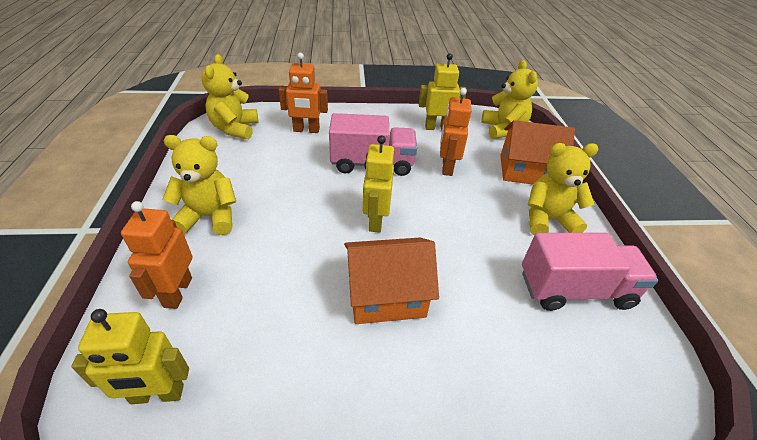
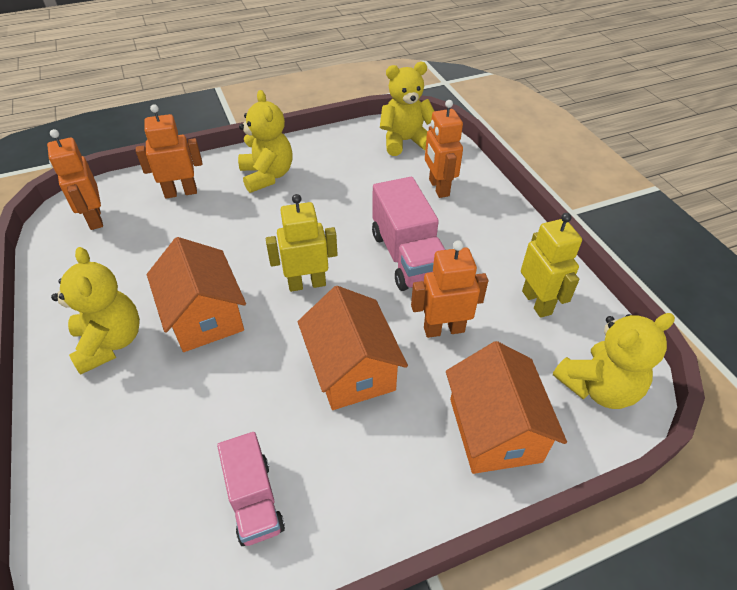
camera: 75 degrees right, 5 degrees up
(157, 395) = (94, 219): yellow robot -> orange robot
(470, 216) = (352, 369): none -> orange house
(547, 219) = (384, 464): yellow teddy bear -> yellow teddy bear (110, 342)
(575, 290) = (254, 500): pink truck -> pink truck, size x0.64

